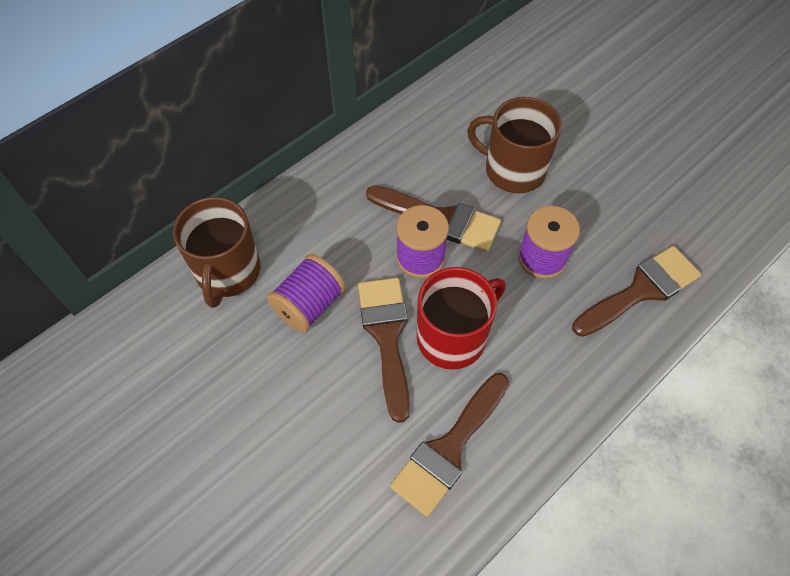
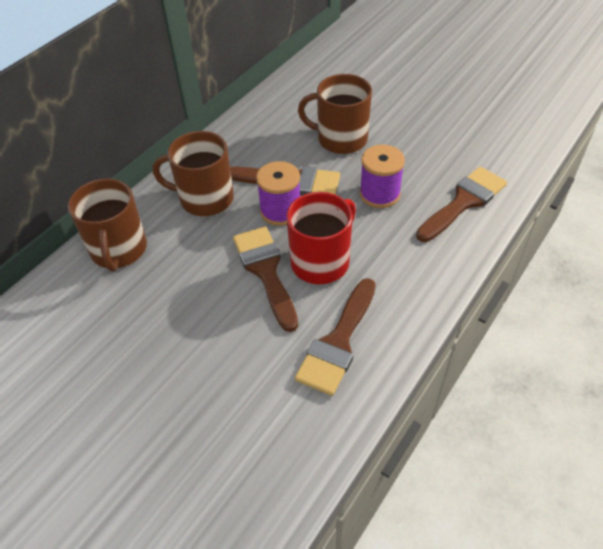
camera: 10 degrees left, 10 degrees down
(309, 305) = (194, 261): purple spool -> none
(336, 222) = (205, 199): none -> brown mug

